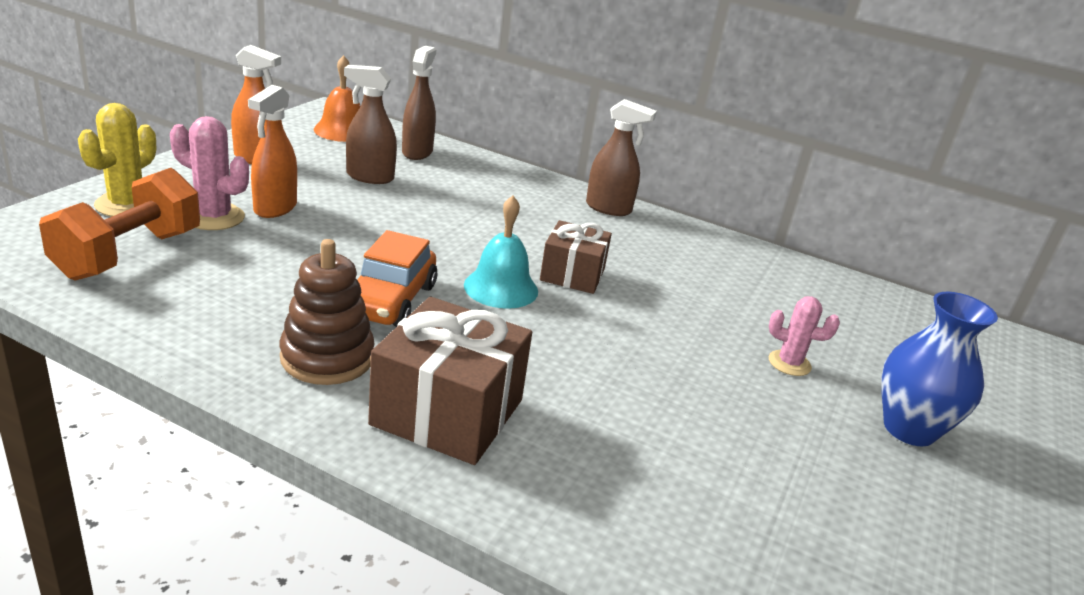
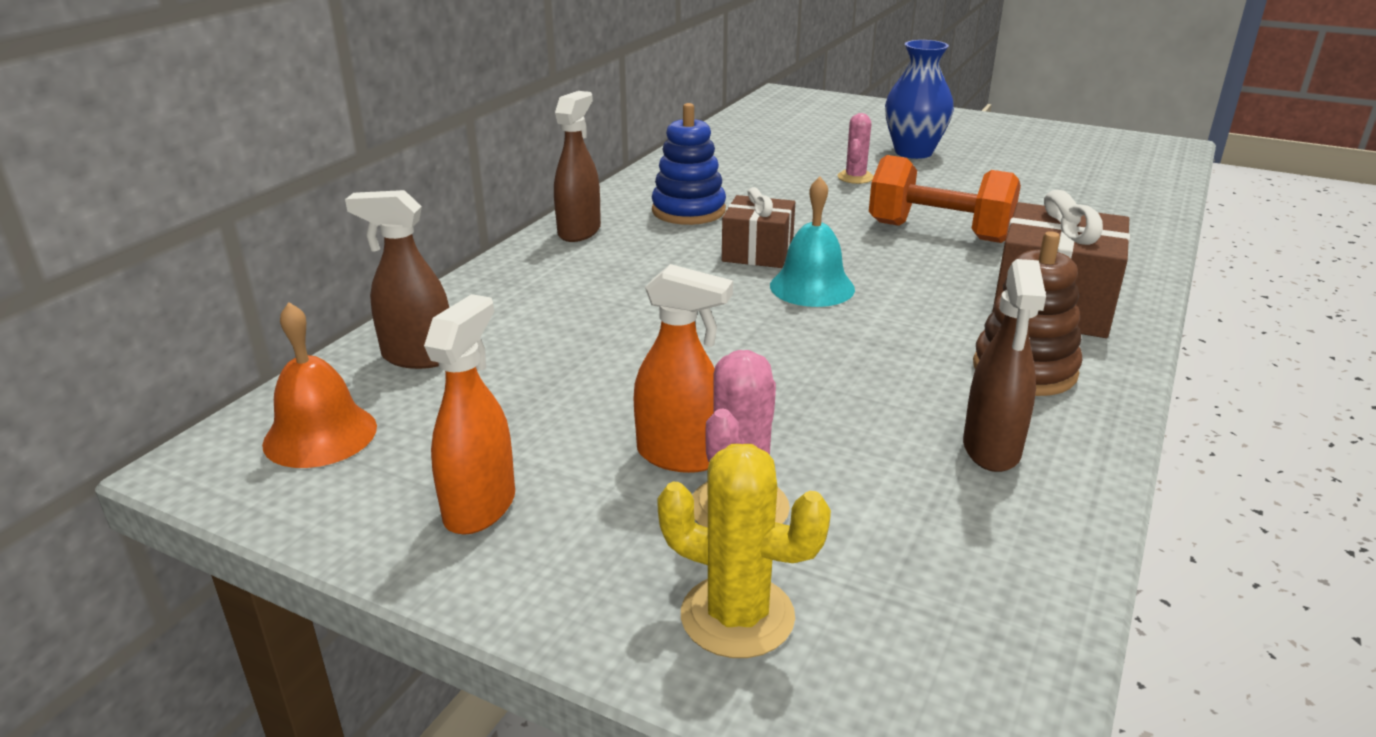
camera: 85 degrees left, 0 degrees up
(129, 254) = (907, 563): orange dumbbell -> orange dumbbell (939, 232)
(369, 177) = (531, 388): brown spray bottle -> brown spray bottle (991, 449)
(390, 300) = (883, 345): orange car -> none
(662, 256) = (688, 211): none -> blue stacking toy

